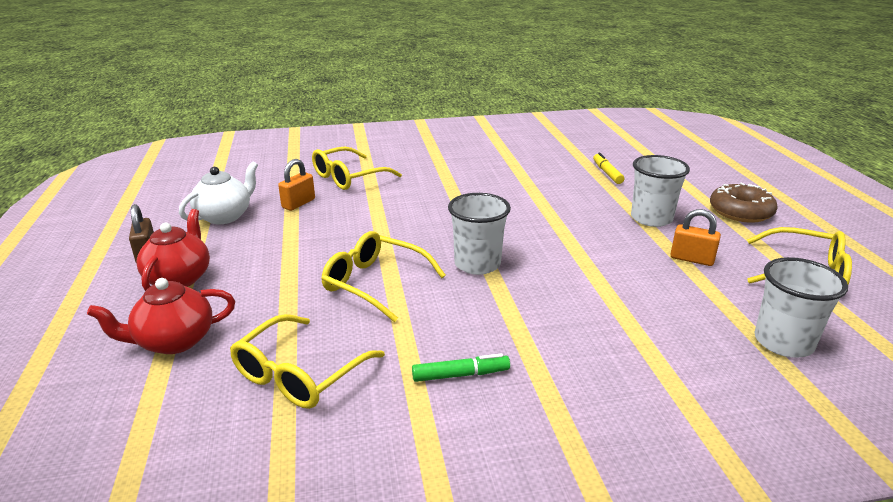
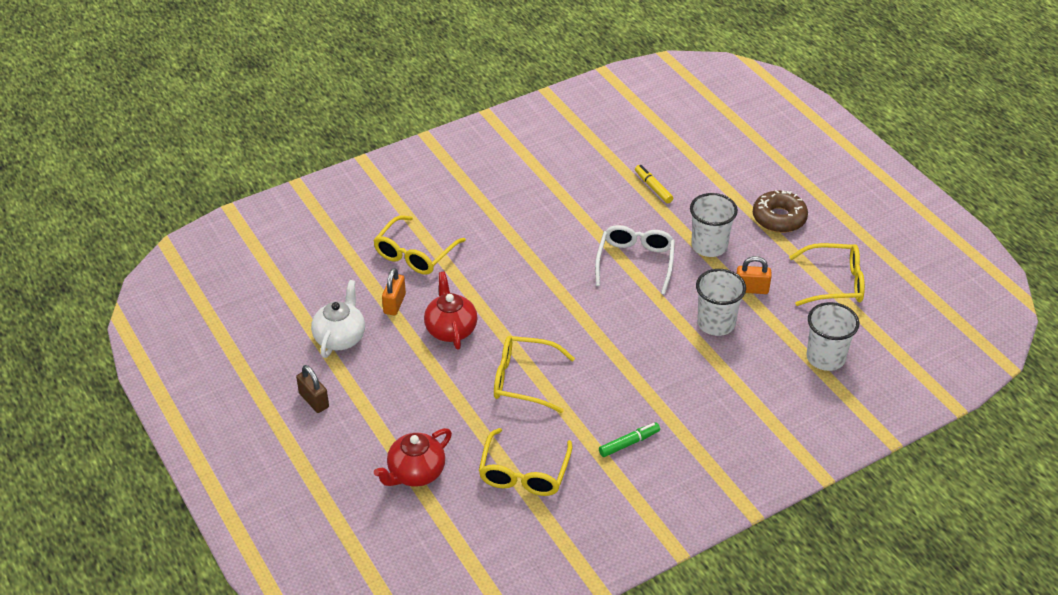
camera: 20 degrees left, 15 degrees up
(179, 278) = (365, 417): red teapot -> red teapot (451, 329)
(477, 264) = (591, 338): white cup -> white cup (716, 323)
(562, 216) = (635, 262): none -> white glasses

